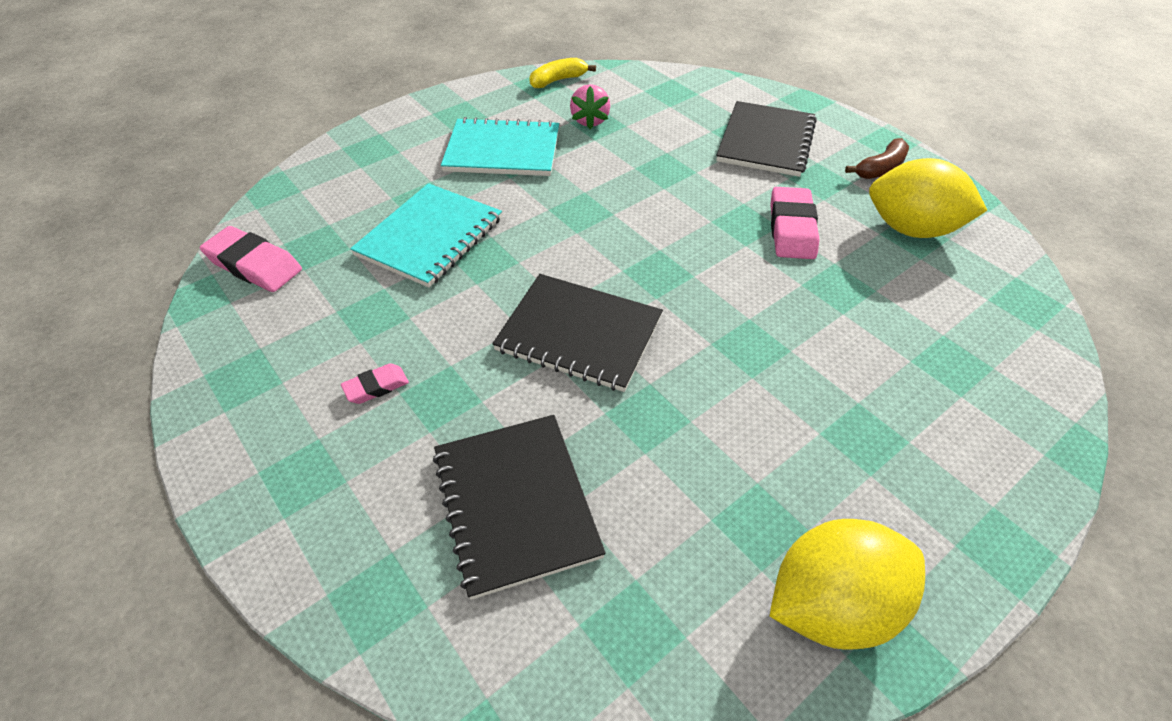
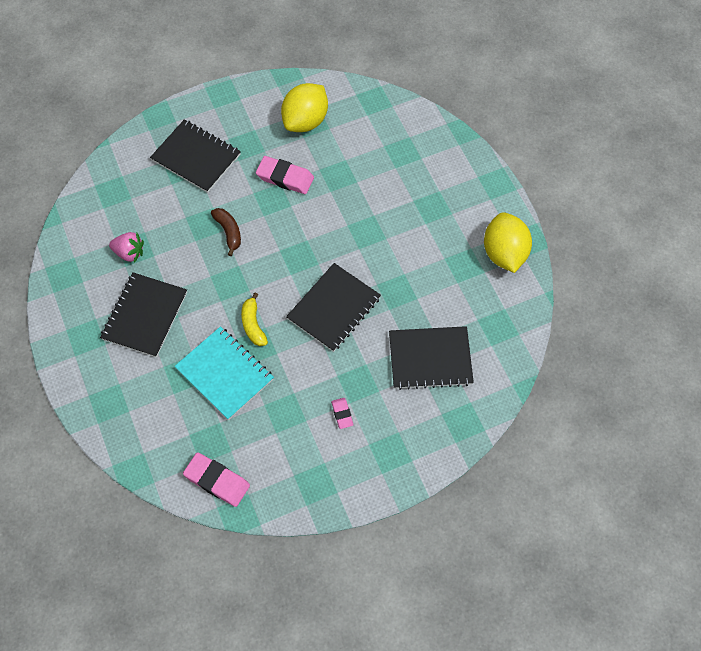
camera: 75 degrees left, 15 degrees up
(254, 265) = (217, 481): pink eraser -> pink eraser turned 75 degrees clockwise
(502, 151) = (145, 316): turquoise notebook -> black notebook
(558, 80) = (64, 260): yellow banana -> yellow banana (253, 325)
(880, 168) = (247, 109): brown banana -> brown banana (229, 232)

